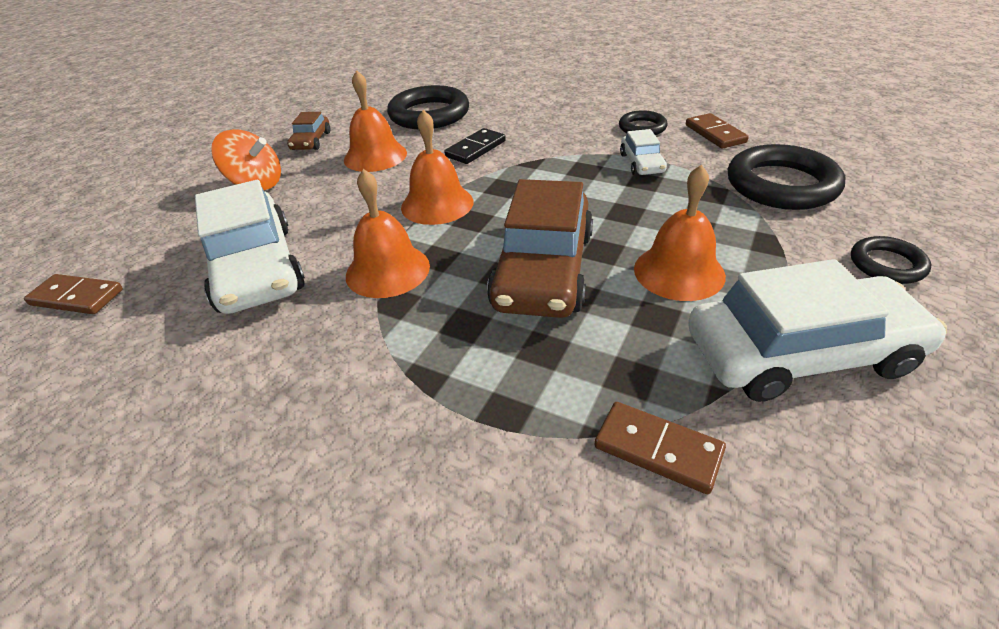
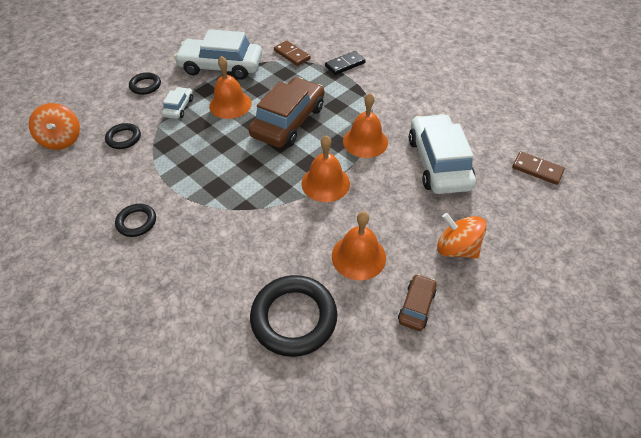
camera: 165 degrees left, 10 degrees up
(475, 149) = (276, 238): black domino -> black domino (345, 64)
(641, 163) = (176, 181): white car -> white car (179, 107)
(715, 134) = (99, 196): brown domino -> none
(781, 185) = (124, 138): black ring -> black ring, size x0.53
(862, 164) = (62, 140): none -> orange spinning top

